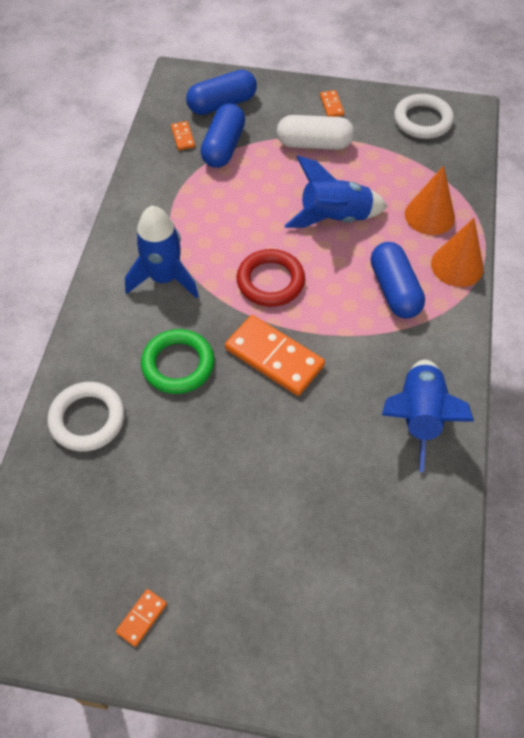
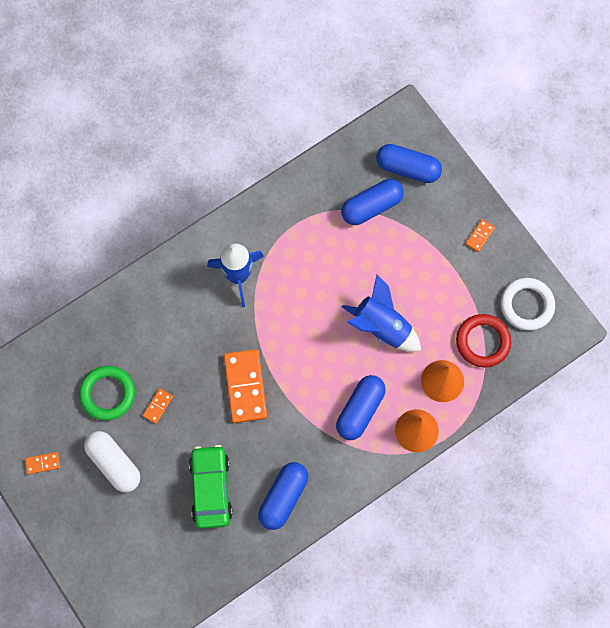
camera: 45 degrees right, 15 degrees up
(87, 419) = (113, 329): white ring -> none
(178, 364) = (190, 341): green ring -> green ring (107, 394)
(183, 137) = (354, 174): orange domino -> orange domino (158, 406)
(270, 281) = (295, 335): red ring -> red ring (482, 342)
(314, 144) = (432, 258): white capsule -> white capsule (114, 463)
(345, 472) = (211, 488): none -> green car
(418, 417) = (283, 497): blue rocket -> blue capsule

